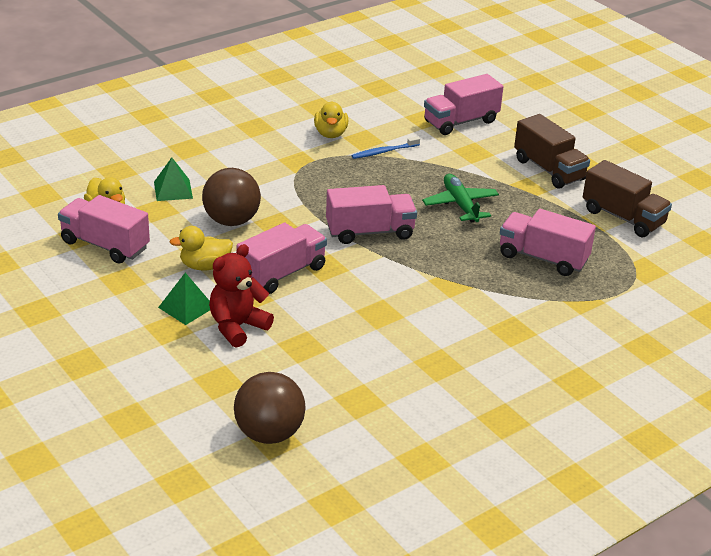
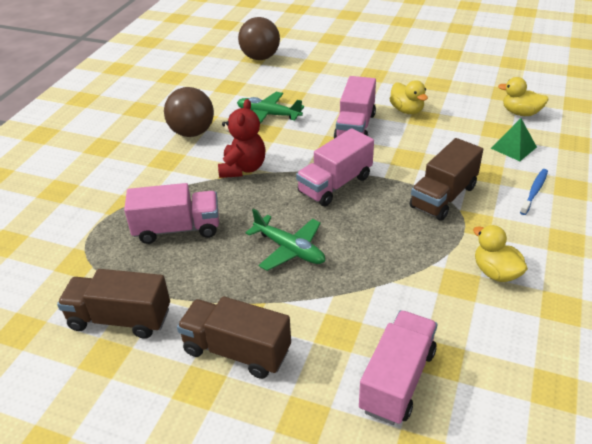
camera: 150 degrees right, 5 degrees up
(105, 245) = (481, 95): pink truck -> none
(186, 307) = (380, 86): green pyramid -> none
(205, 266) = (407, 110): yellow duck -> yellow duck turned 105 degrees clockwise
(231, 221) = (439, 145): brown ball -> brown ball (192, 132)
(237, 327) = (338, 89): red teddy bear -> red teddy bear (243, 168)
(294, 184) = (443, 197): none -> brown truck
(354, 333) = (268, 115): none -> green plane
(383, 152) = (421, 277): blue toothbrush -> blue toothbrush (534, 191)

